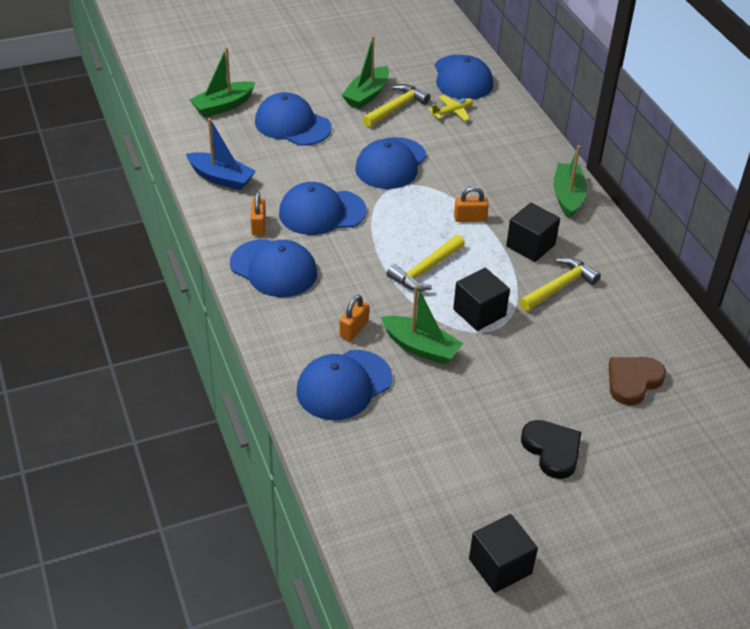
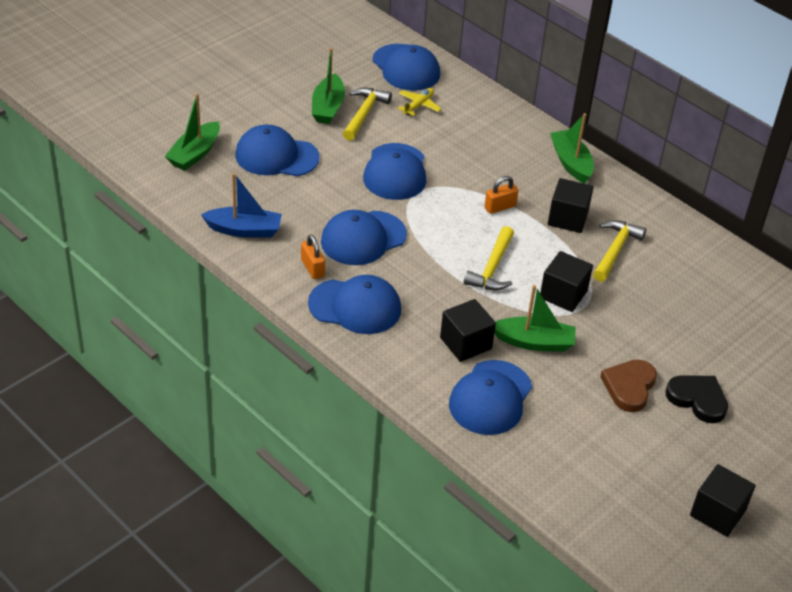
camera: 25 degrees left, 0 degrees up
(354, 329) = (465, 343): orange padlock -> black cube
(633, 381) = (724, 318): brown heart -> brown heart (629, 387)

